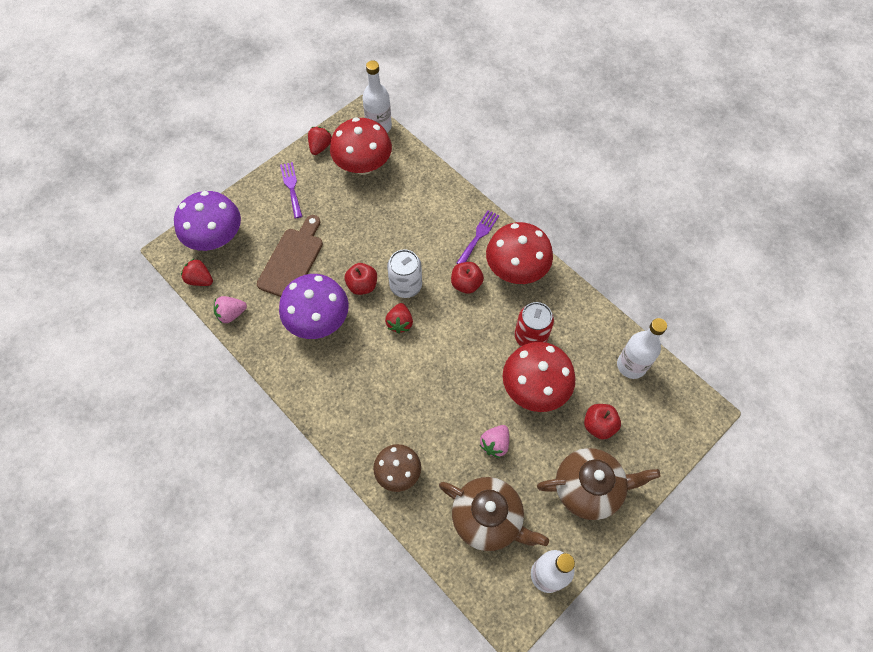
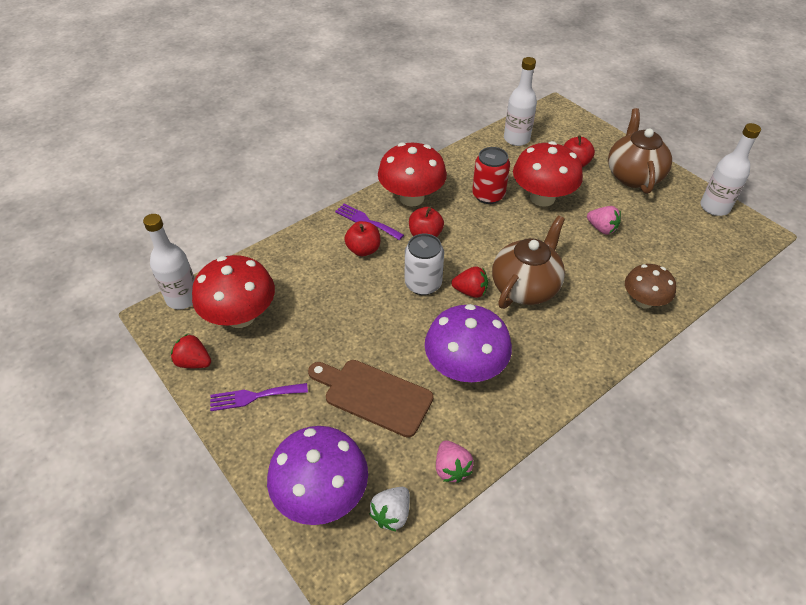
camera: 85 degrees left, 15 degrees down
(200, 279) = (391, 514): red strawberry -> white strawberry
(362, 285) = (419, 323): red apple -> red apple (363, 249)
(488, 519) = (675, 239): brown teapot -> brown teapot (525, 287)

